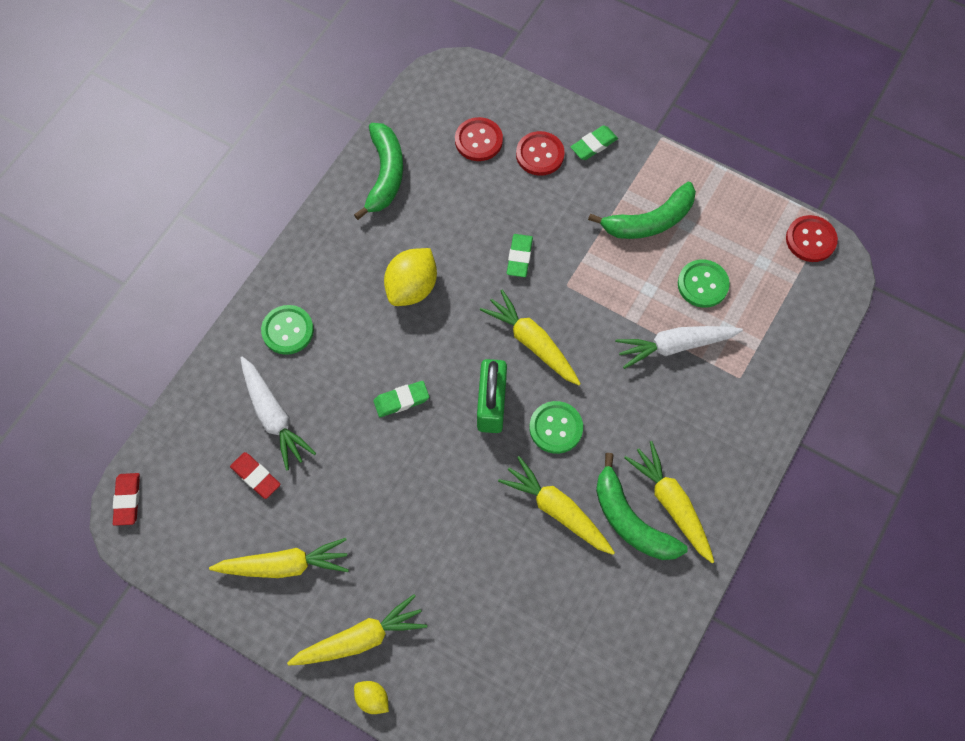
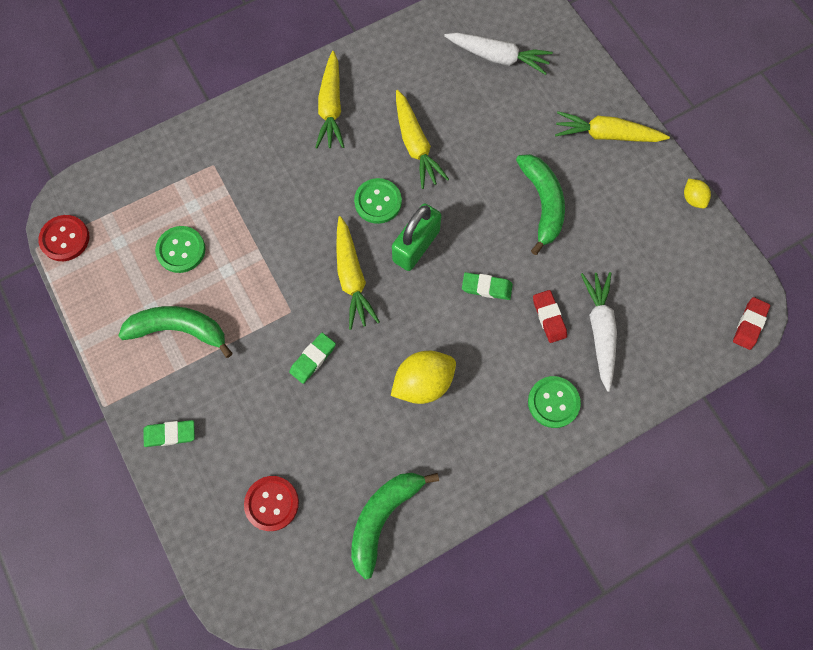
camera: 150 degrees left, 5 degrees up
(256, 476) = (635, 288): red eraser -> red eraser (549, 317)
(285, 565) = (640, 211): yellow carrot -> none
(372, 699) = (616, 95): yellow lemon -> yellow lemon (692, 199)
(540, 154) = (226, 453): red button -> none
(631, 520) = (367, 112): green banana -> green banana (542, 203)
(674, 346) = (242, 213): white carrot -> white carrot (498, 57)

